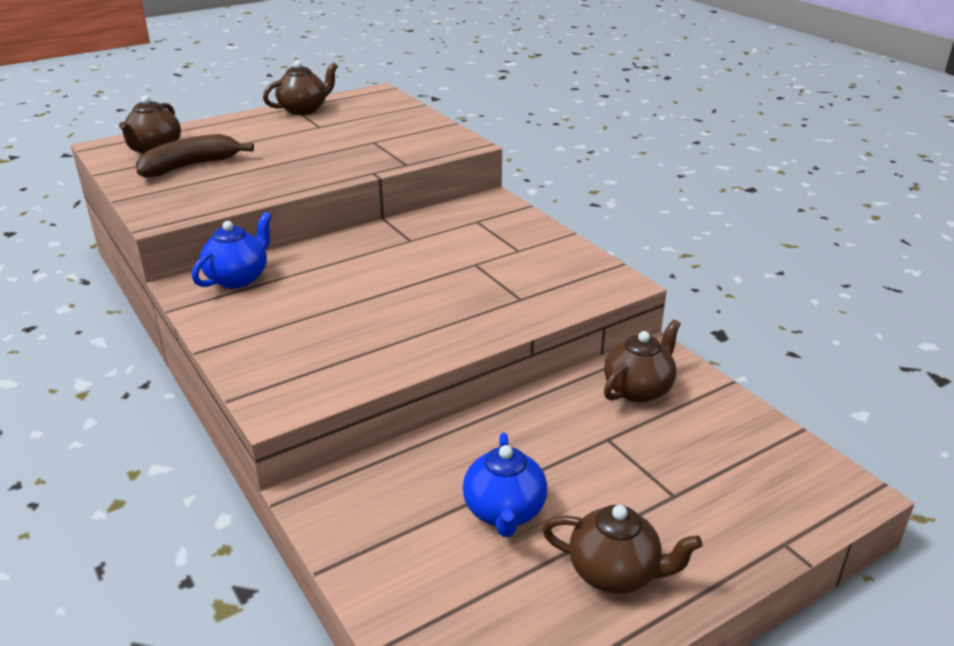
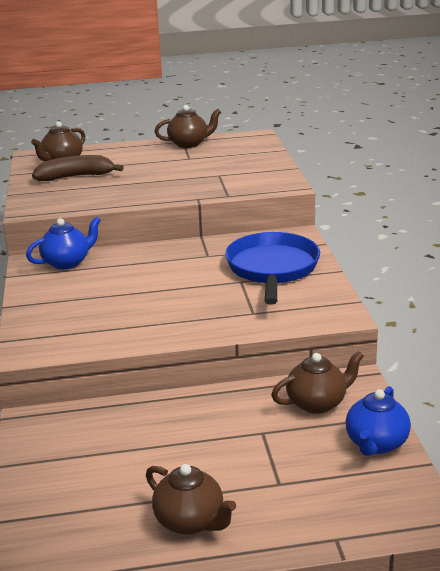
camera: 25 degrees right, 5 degrees down
(499, 243) = (272, 269): none -> blue pan
(504, 512) = (146, 462): blue teapot -> blue teapot (376, 444)

